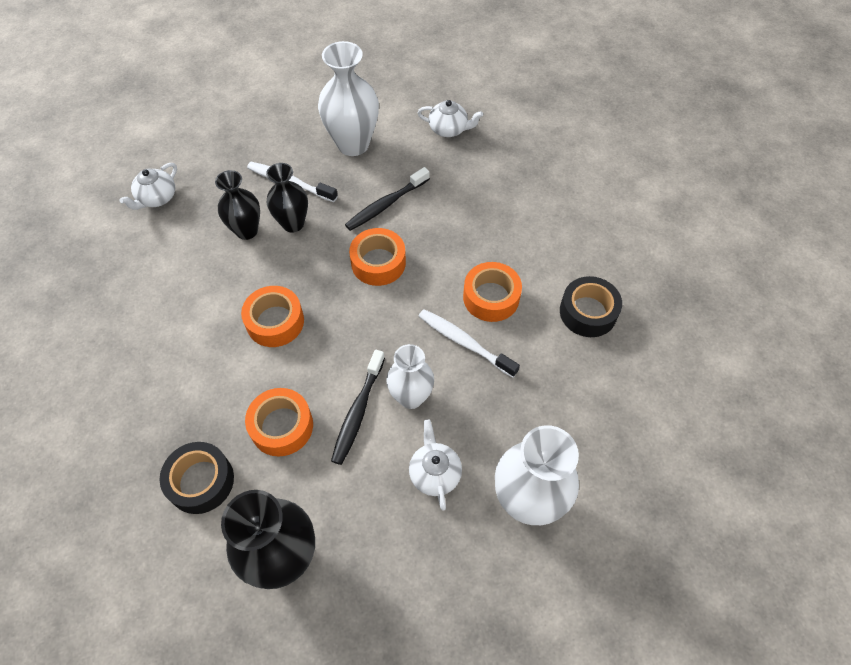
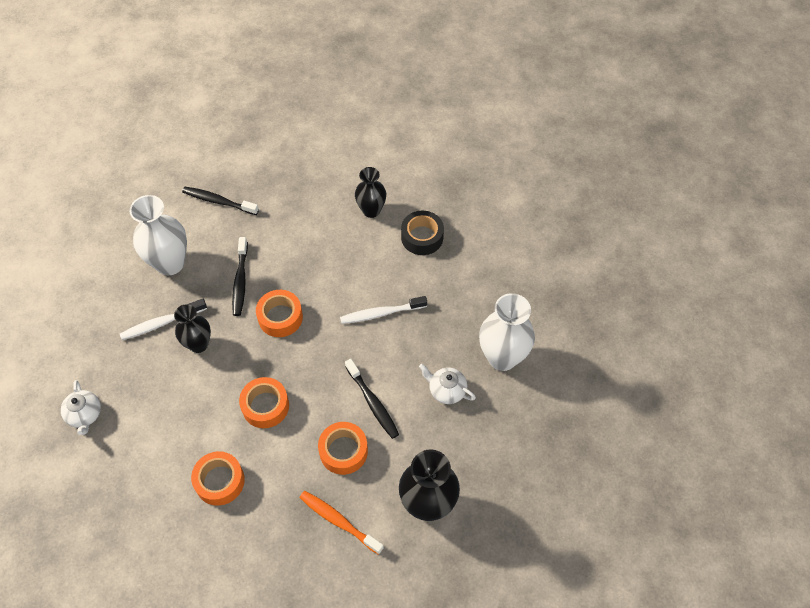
camera: 50 degrees left, 0 degrees up
(201, 481) = (338, 521): black tape -> orange toothbrush
(246, 231) = (175, 376): black vase -> black vase (371, 210)
(411, 397) = (389, 368): white vase -> none
(449, 129) = (218, 201): white teapot -> black toothbrush
(491, 297) = (365, 276): orange tape -> orange tape (219, 481)

